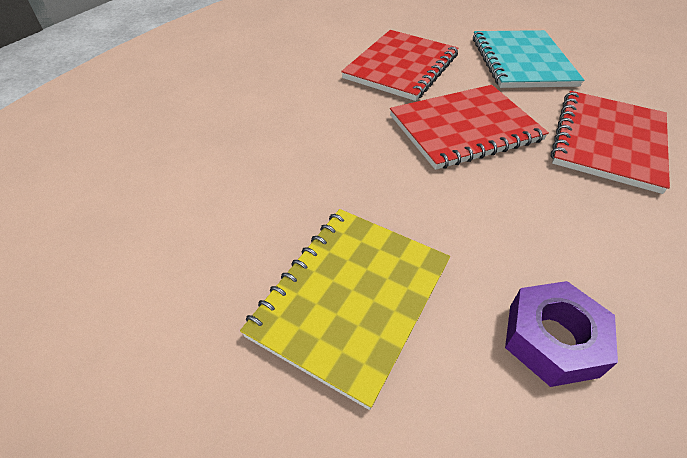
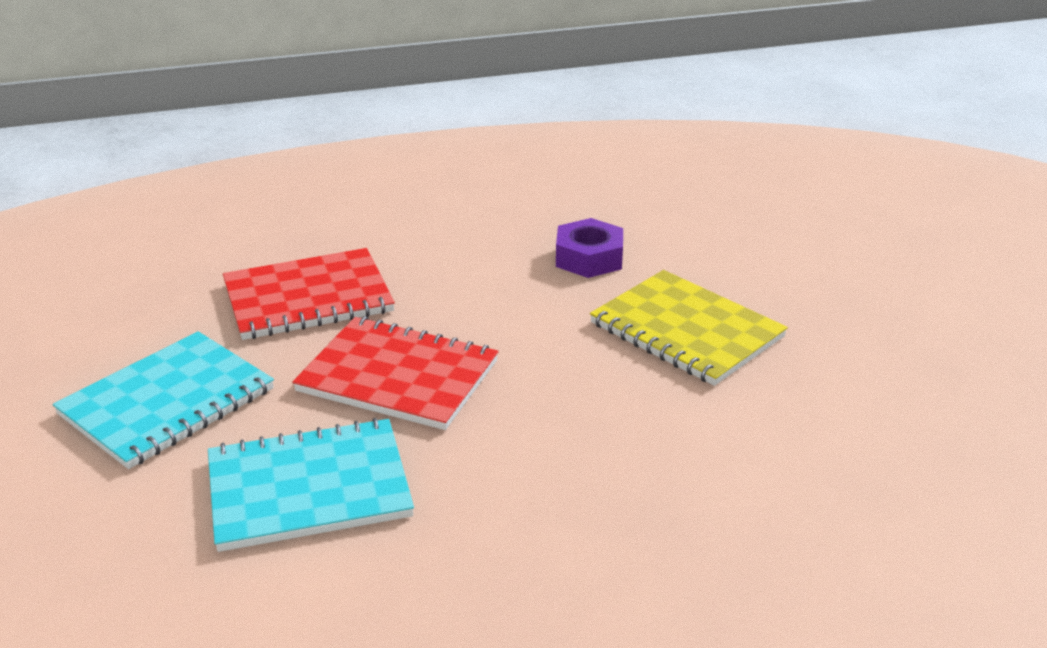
camera: 135 degrees left, 15 degrees down
(351, 298) = (686, 330): yellow notebook -> yellow notebook turned 60 degrees clockwise
(401, 67) = (309, 488): red notebook -> turquoise notebook

